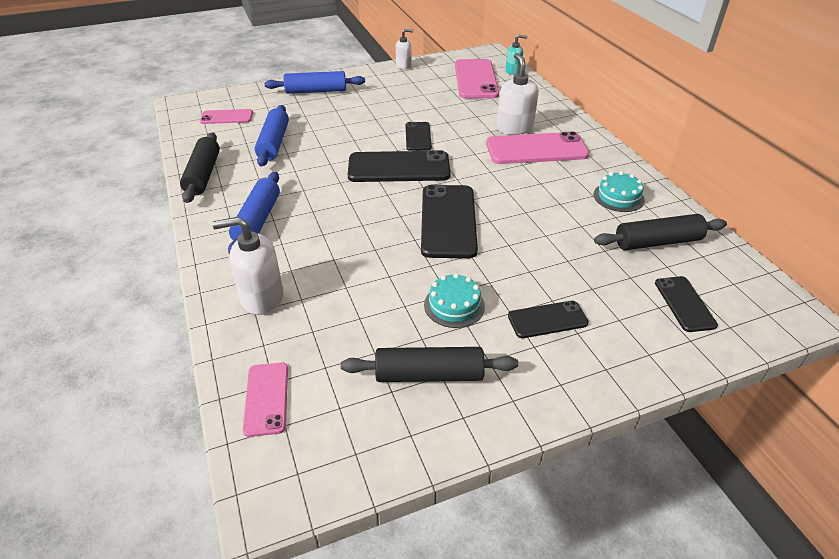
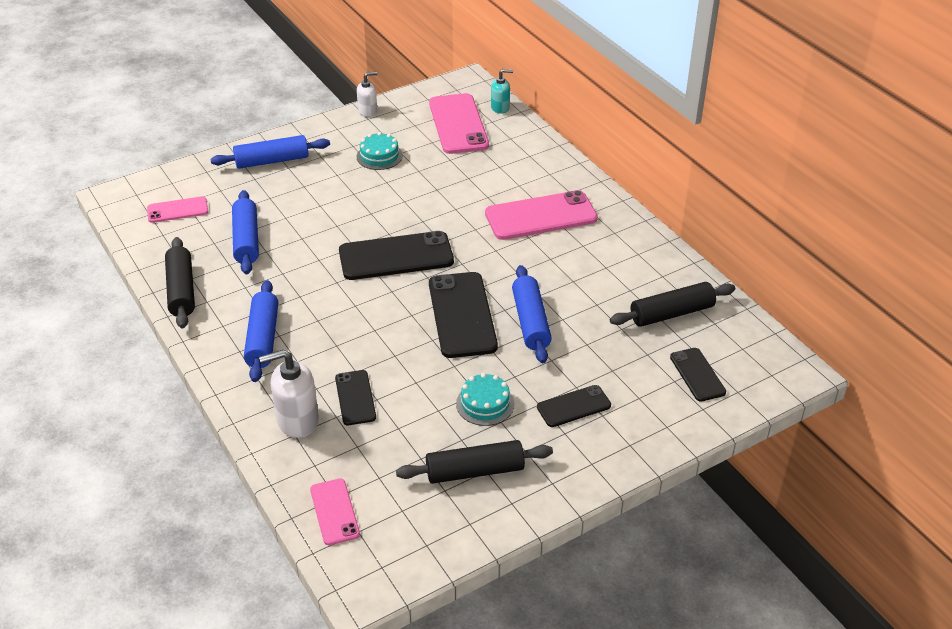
camera: 10 degrees left, 0 degrees up
(418, 136) = (408, 213): black phone -> black phone (355, 398)
(514, 128) = (513, 190): white soap dispenser -> none
(514, 234) = (531, 322): none -> blue rolling pin
(618, 197) = (631, 266): turquoise cake -> turquoise cake (379, 156)

